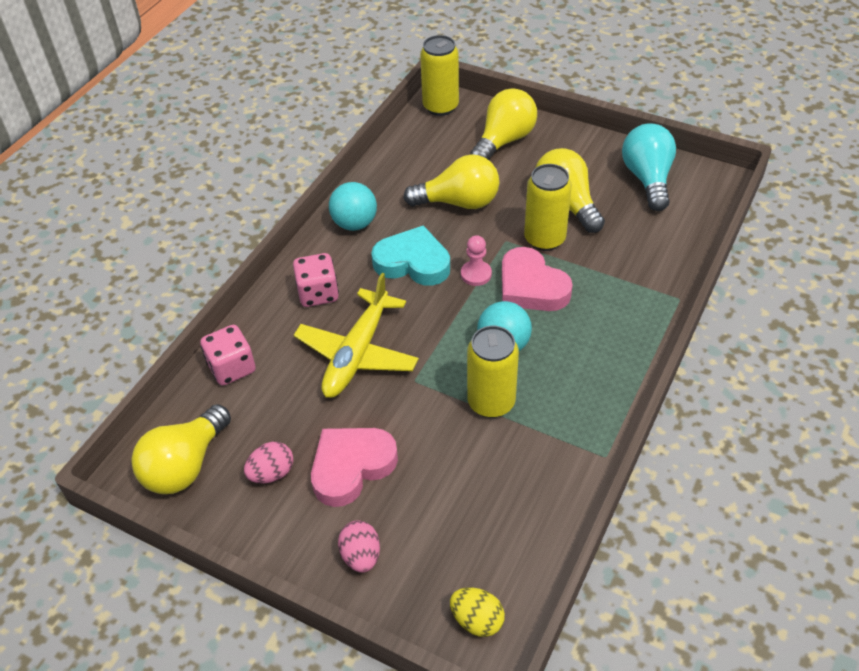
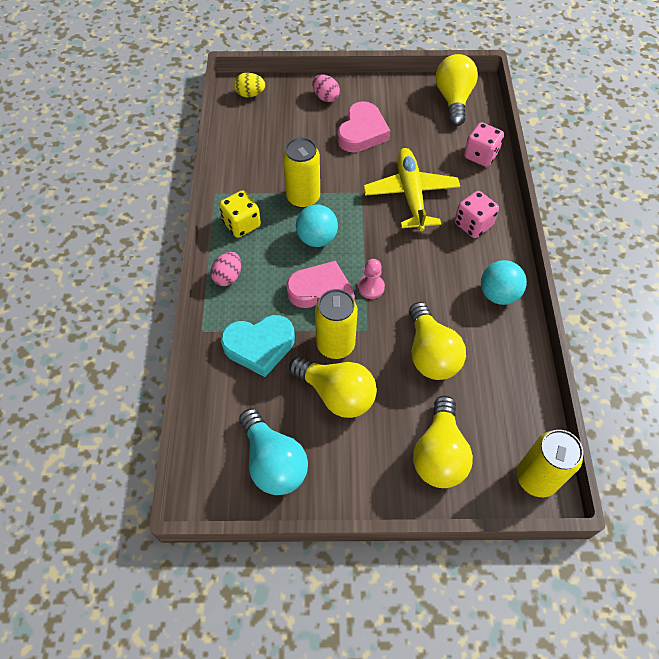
camera: 150 degrees right, 10 degrees up
(272, 473) = (403, 113): pink egg -> pink egg (228, 277)
(413, 262) = (425, 278): turquoise heart -> turquoise heart (259, 346)
(459, 202) = (431, 354): yellow light bulb -> yellow light bulb turned 75 degrees counterclockwise
(587, 398) = (241, 224): none -> yellow dice

